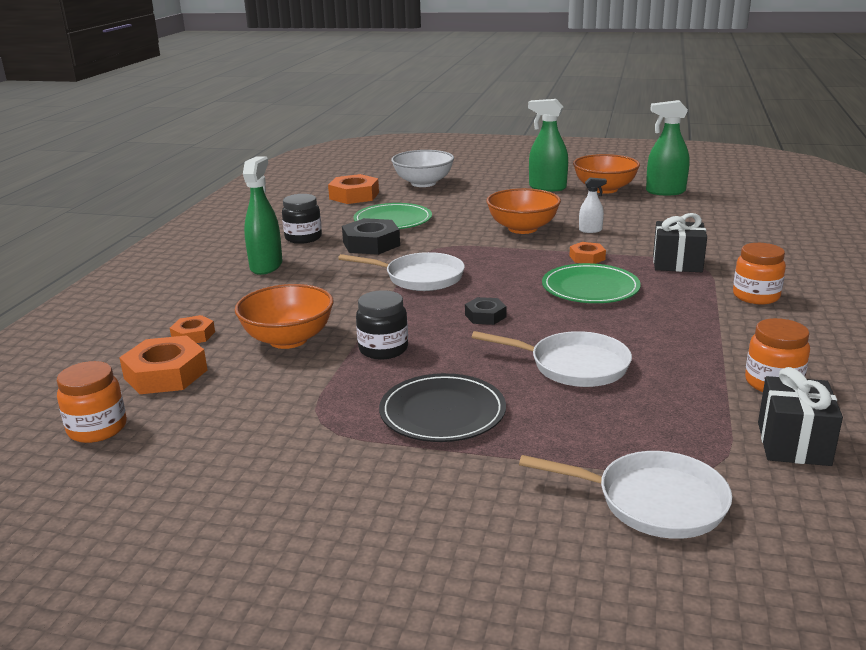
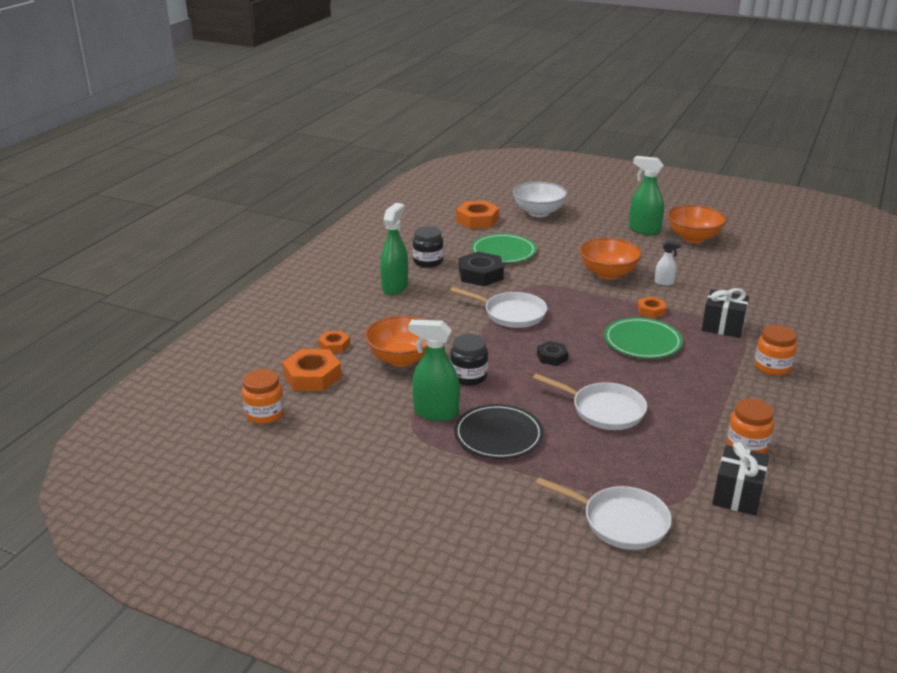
camera: 10 degrees right, 5 degrees up
(665, 192) = (746, 247): green spray bottle -> green spray bottle (435, 413)

